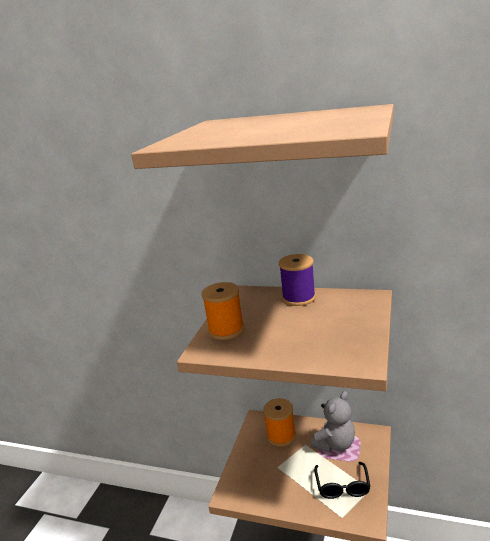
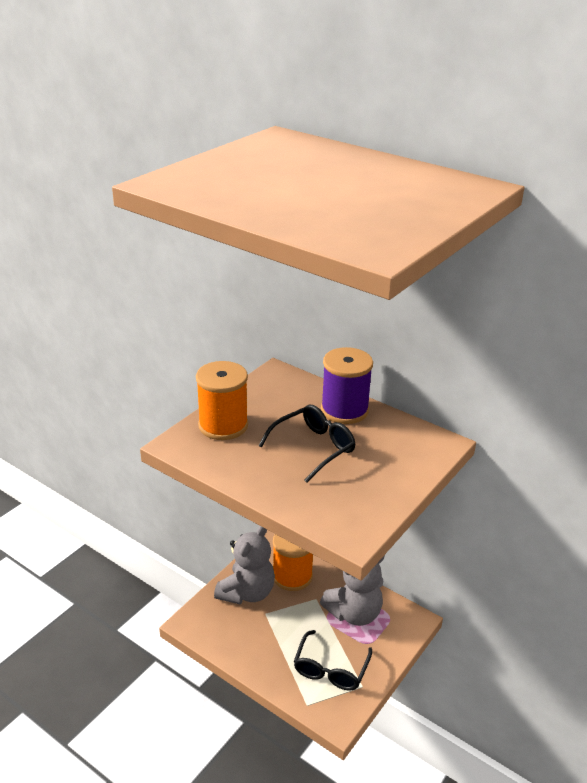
camera: 15 degrees right, 10 degrees up
(257, 458) = (247, 592): none -> grey teddy bear
(296, 323) = (314, 447): none -> black glasses

